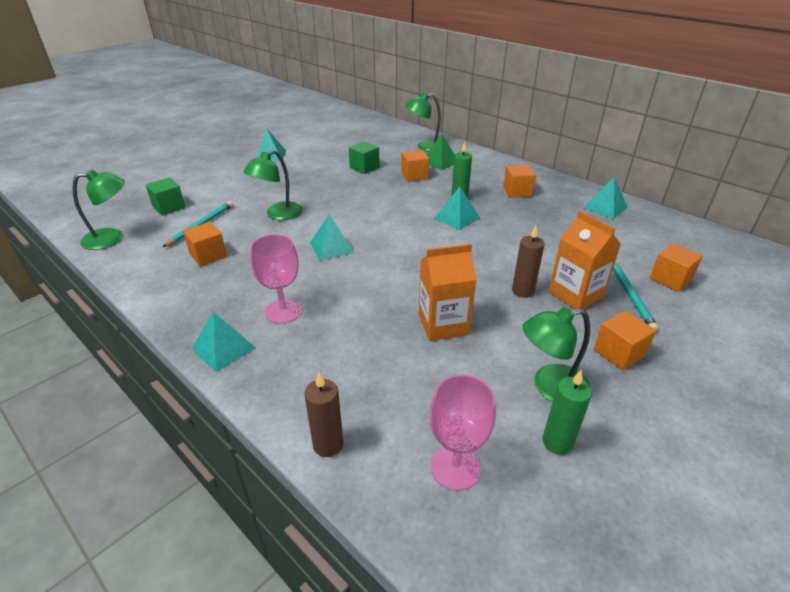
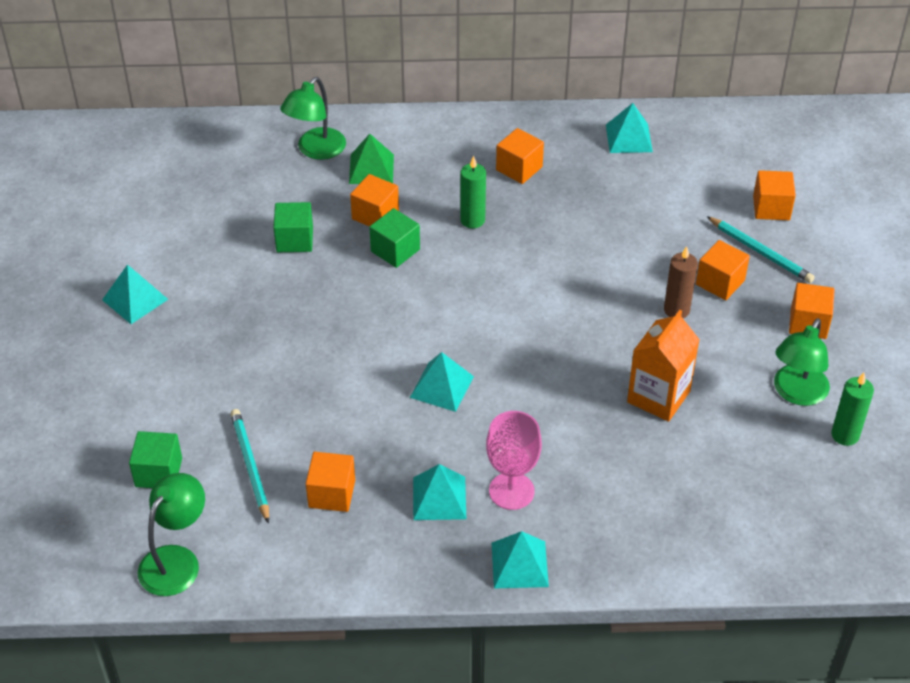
camera: 45 degrees left, 10 degrees up
(278, 214) = (312, 386): green lamp -> none
(328, 444) = (713, 562): brown candle -> none
(402, 190) = (395, 250): none -> green cube
(455, 467) = (808, 506): pink goblet -> none
(457, 218) = (508, 254): turquoise pyramid -> turquoise pyramid (439, 498)
(575, 294) = (720, 282): orange carton -> orange cube

